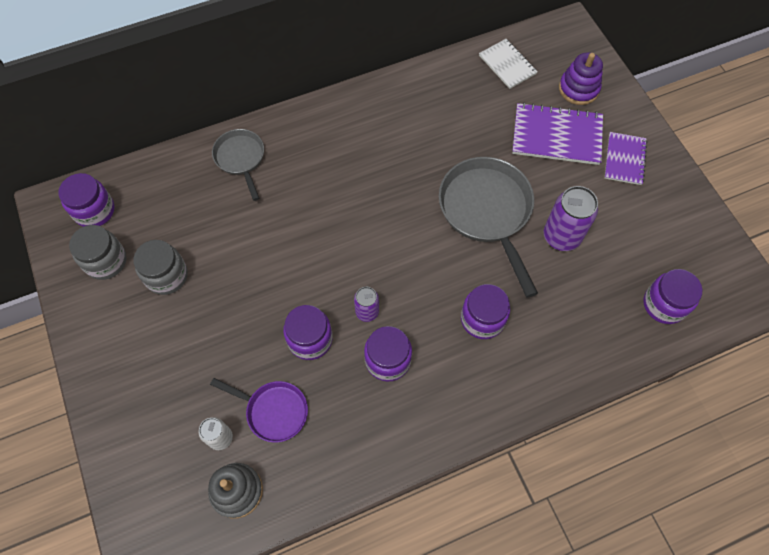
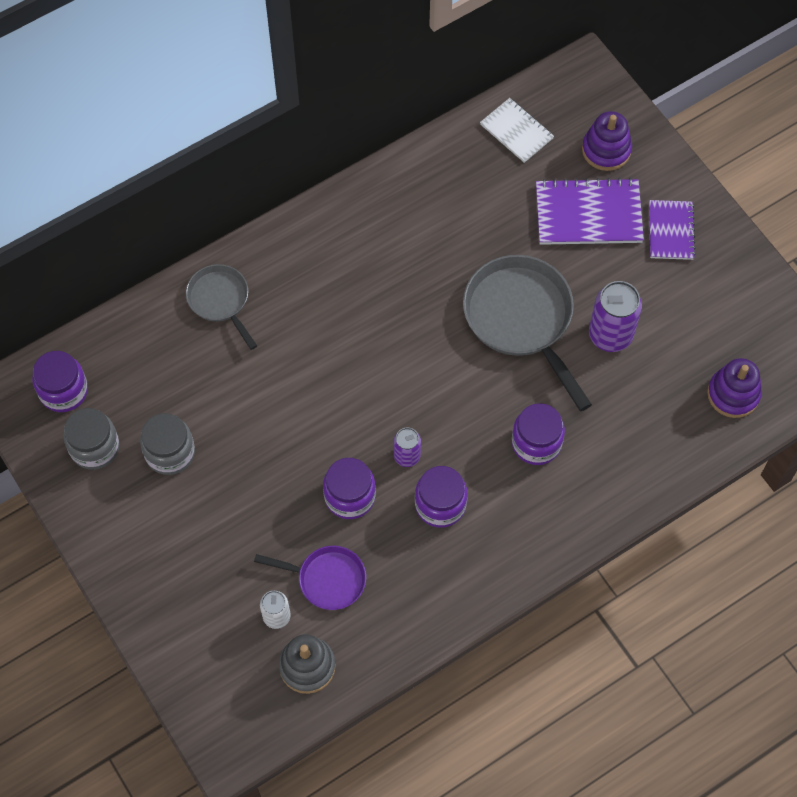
camera: 10 degrees left, 0 degrees up
(664, 304) = (733, 394): purple jar -> purple stacking toy

